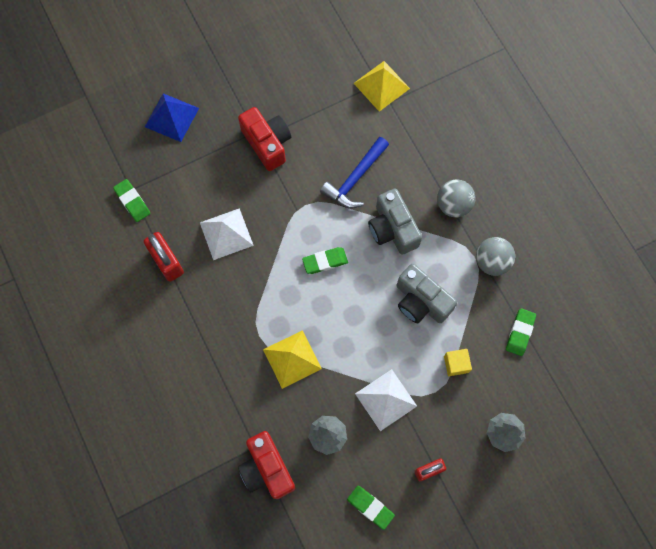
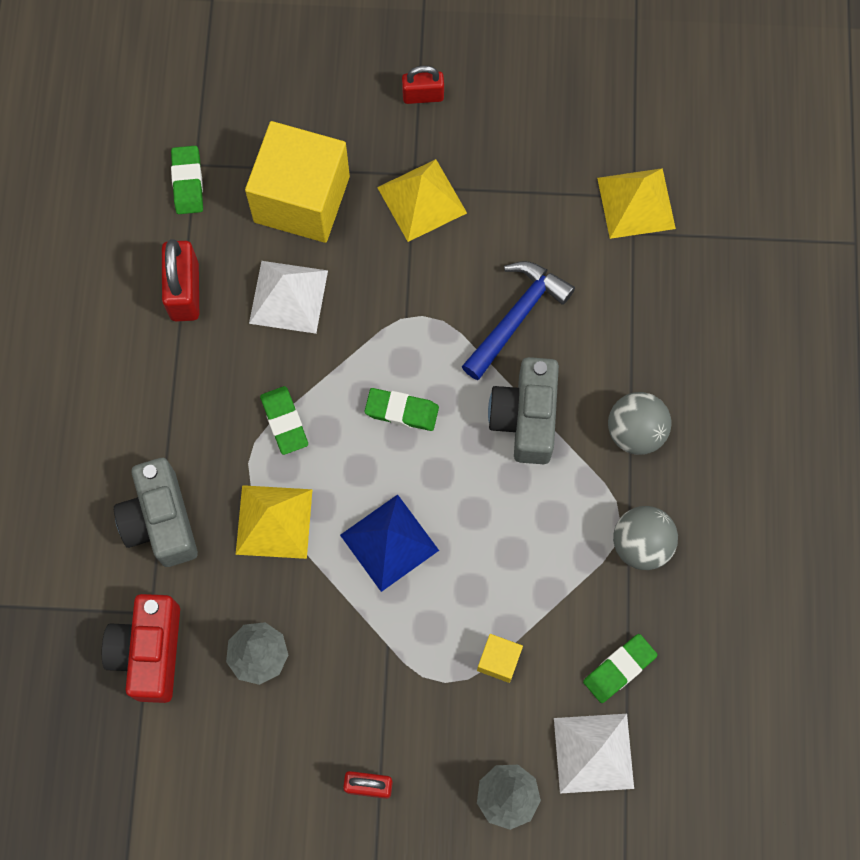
camera: 30 degrees right, 0 degrees up
(172, 117) = (311, 92): blue pyramid -> blue pyramid (389, 542)
(201, 177) = (302, 199): none -> yellow cube
(234, 87) = (423, 96): none -> red padlock
(267, 143) = (421, 200): red camera -> yellow pyramid
(355, 178) = (516, 317): blue hammer -> blue hammer turned 150 degrees clockwise
(370, 507) = (257, 788): green eraser -> green eraser (284, 422)
(386, 399) = (369, 652): white pyramid -> white pyramid (593, 753)
(421, 301) = (503, 543): grey camera -> grey camera (161, 521)

